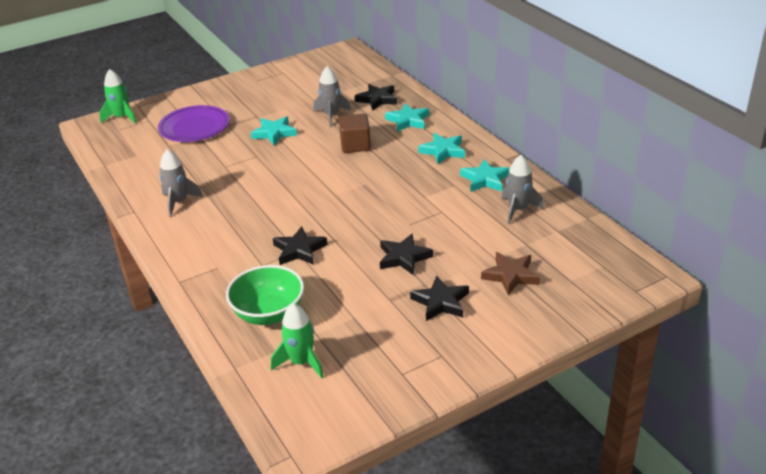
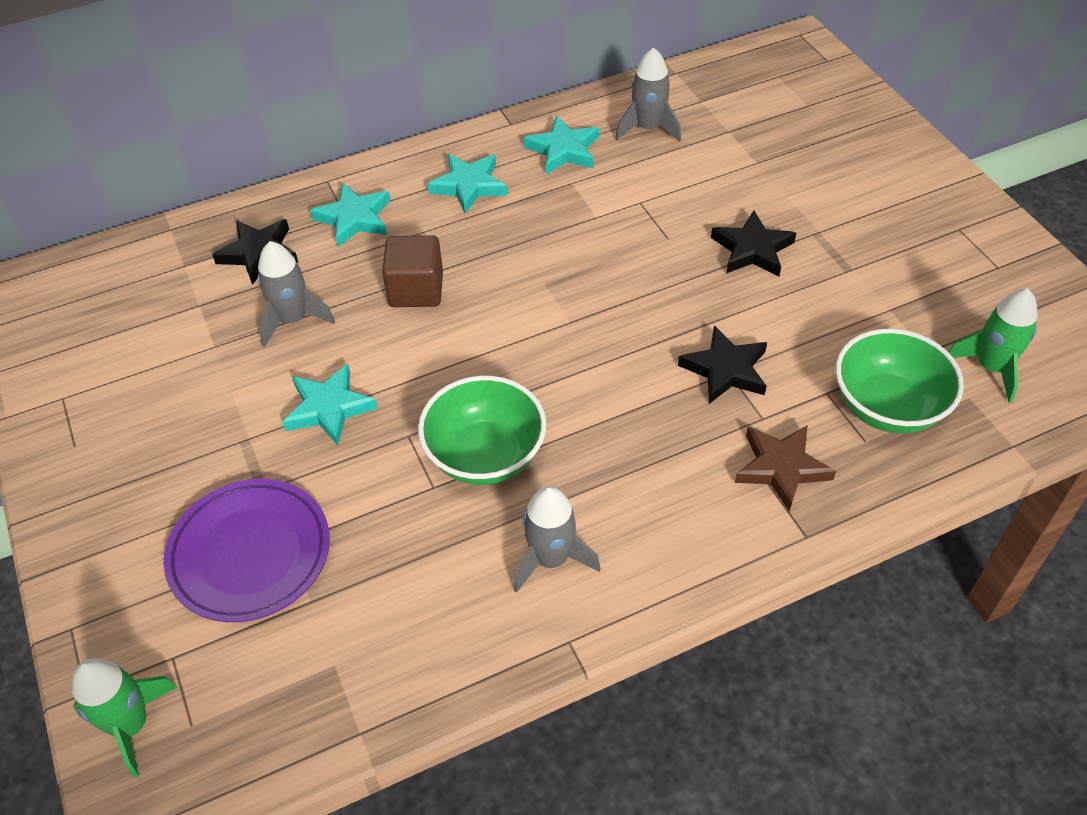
camera: 85 degrees left, 15 degrees up
(242, 178) = (485, 455): none -> green bowl
(440, 302) = (854, 220): black star -> none
(511, 275) = (797, 152): brown star -> brown star (781, 468)

